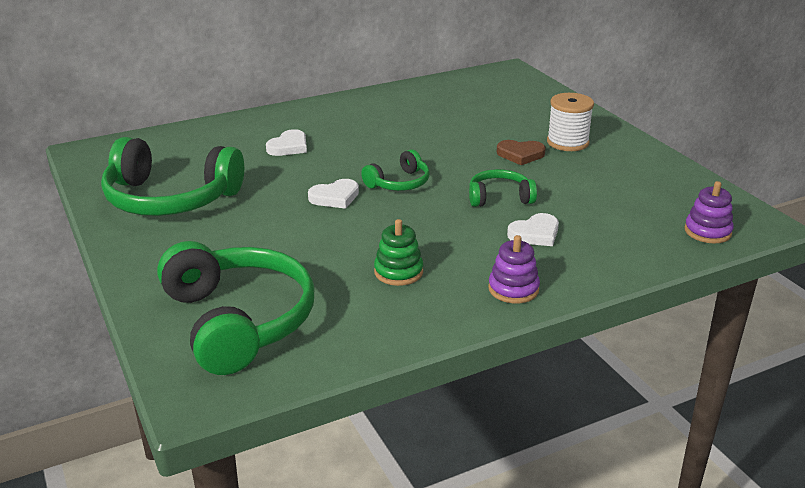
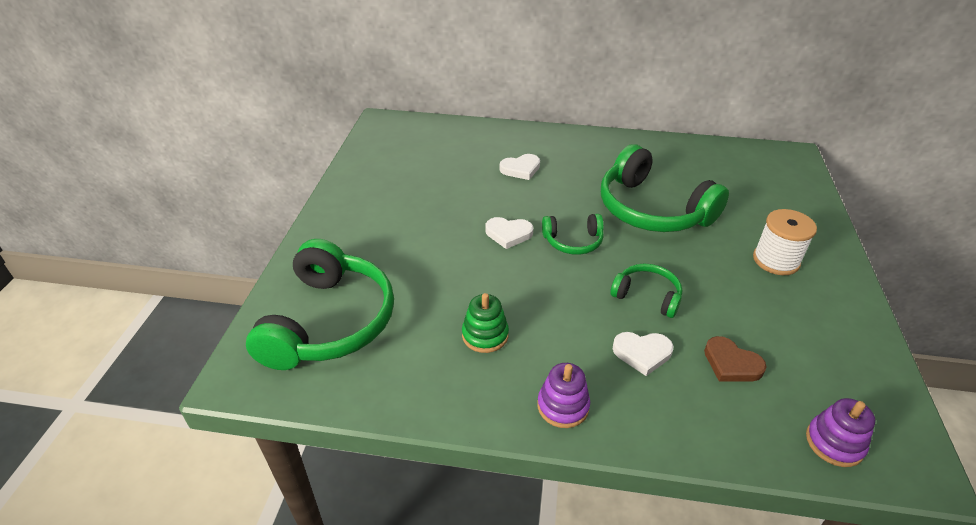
camera: 35 degrees right, 10 degrees up
(170, 198) = (394, 185): green headphones -> green headphones (652, 209)
(520, 154) = (713, 256): brown heart -> brown heart (731, 363)

